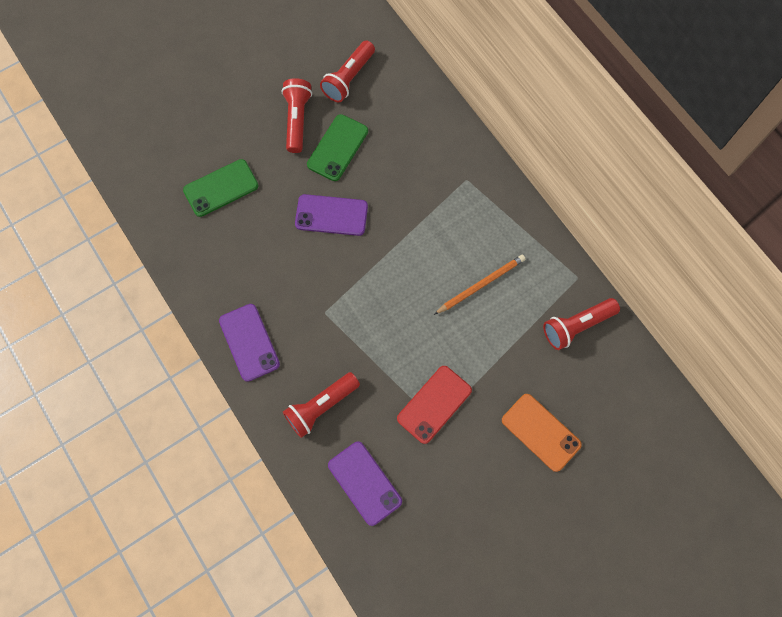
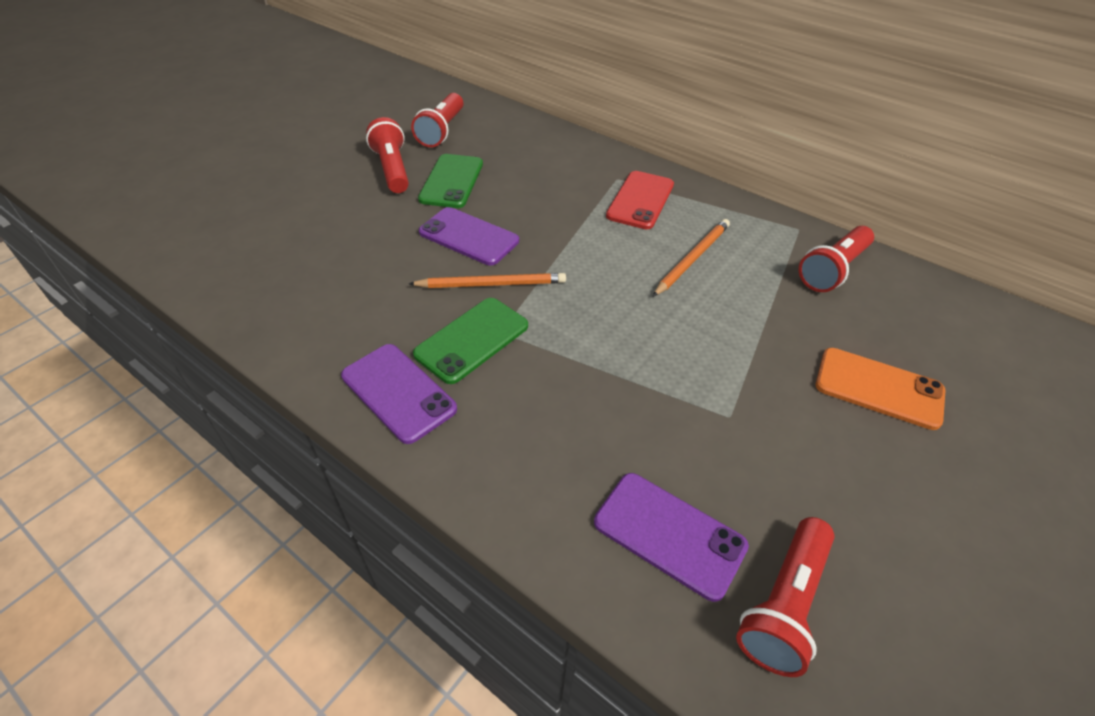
camera: 20 degrees left, 25 degrees down
(221, 188) = (308, 241): green phone -> green phone (472, 340)
(321, 406) = (545, 445): red flashlight -> red flashlight (783, 605)
(331, 215) = (468, 237): purple phone -> purple phone turned 45 degrees clockwise
(332, 268) = (492, 284): none -> orange pencil
(434, 404) = (713, 395): red phone -> red phone (640, 200)

